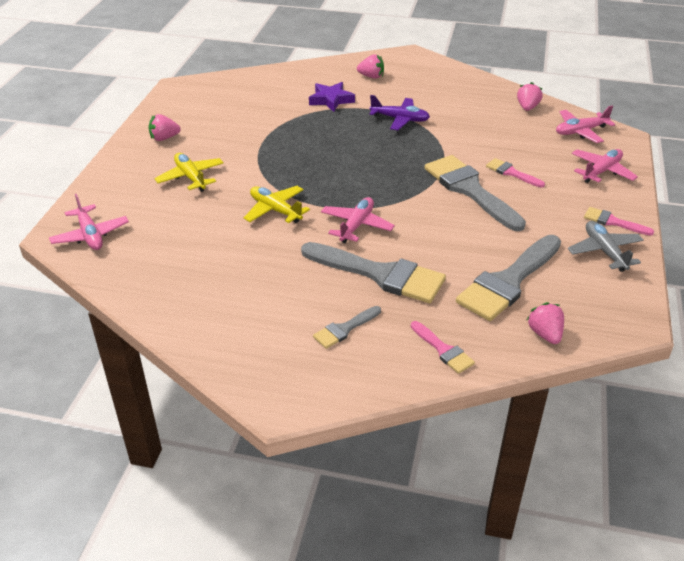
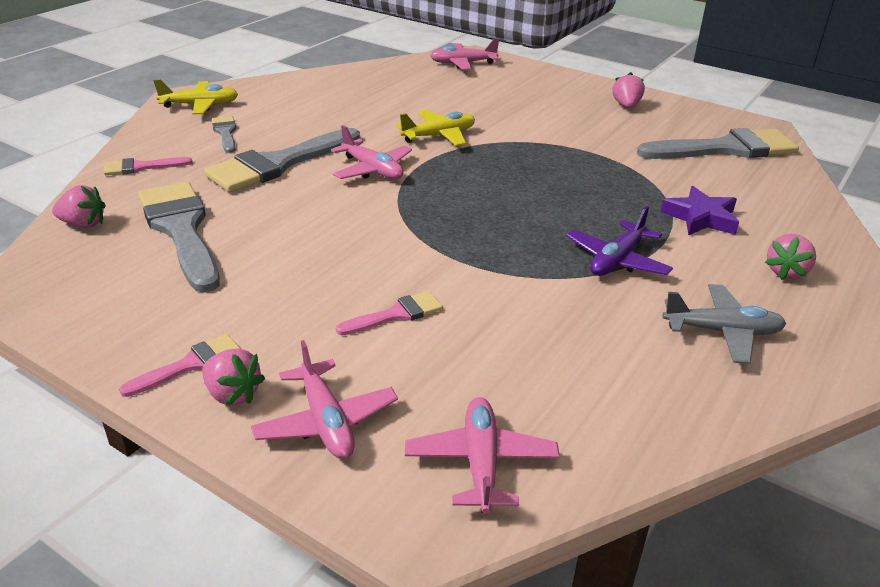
camera: 110 degrees right, 5 degrees down
(190, 177) = (533, 108): yellow plane -> yellow plane (200, 105)
(470, 190) = (381, 262): grey brush -> grey brush (726, 149)
(527, 107) = (614, 423): pink strawberry -> pink strawberry (232, 394)
(604, 251) = (143, 324): grey plane -> grey plane (722, 331)

